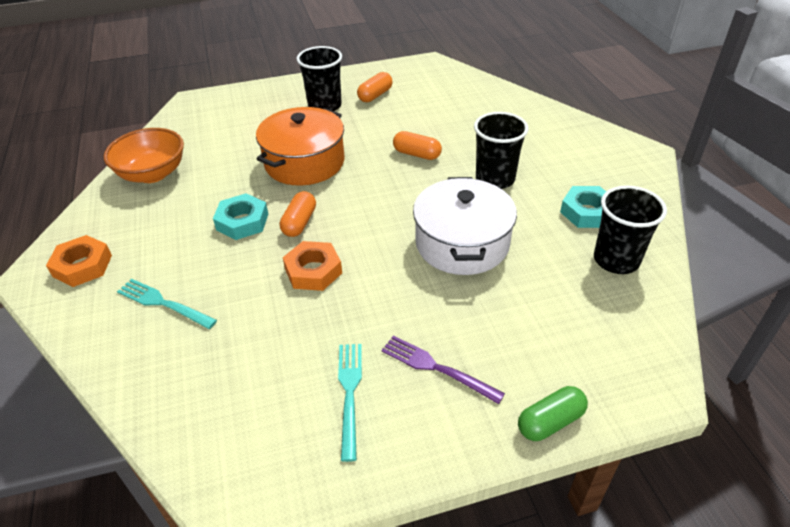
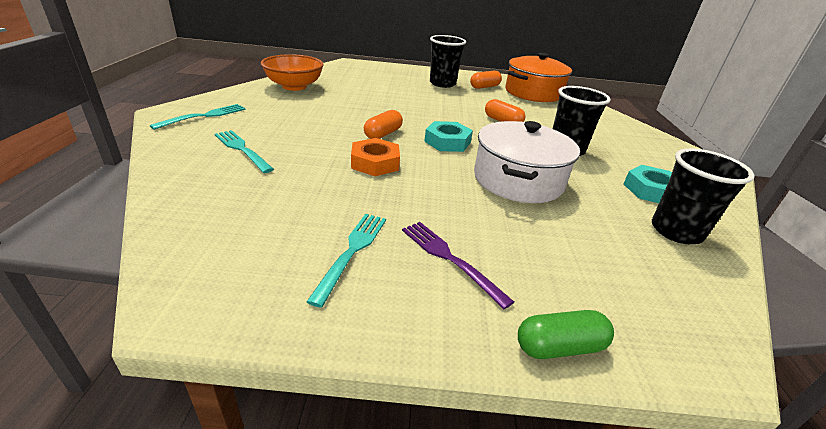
camera: 15 degrees right, 10 degrees down
(82, 266) = (204, 116): orange nut -> turquoise fork
(242, 221) = (339, 123): turquoise nut -> turquoise nut (447, 142)
(304, 162) = (409, 105): orange pot -> orange pot (533, 93)

